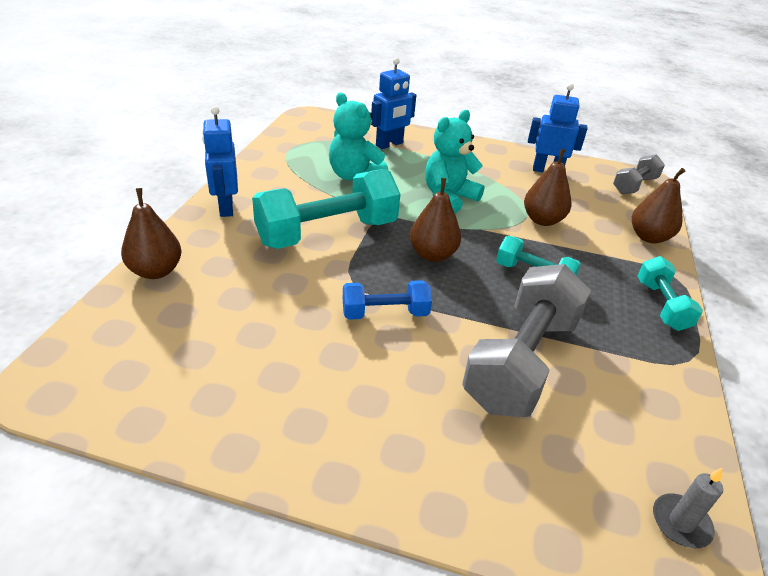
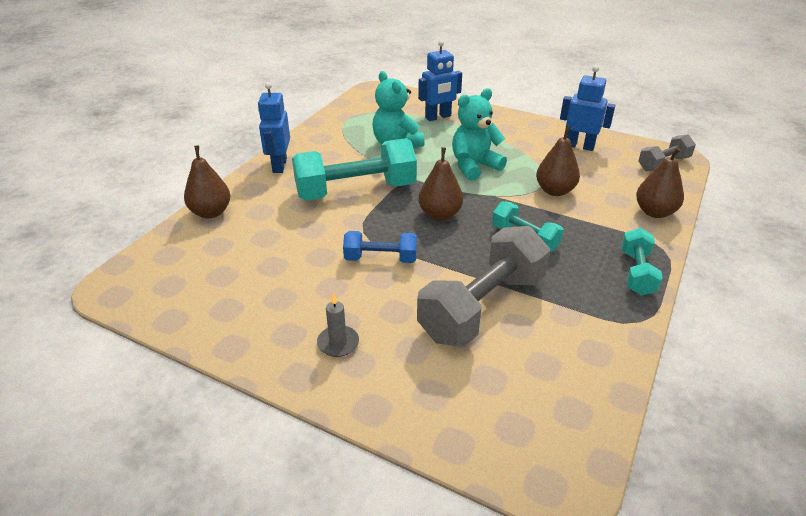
camera: 15 degrees right, 0 degrees up
(680, 523) = (567, 443): grey candle -> grey candle (338, 343)

